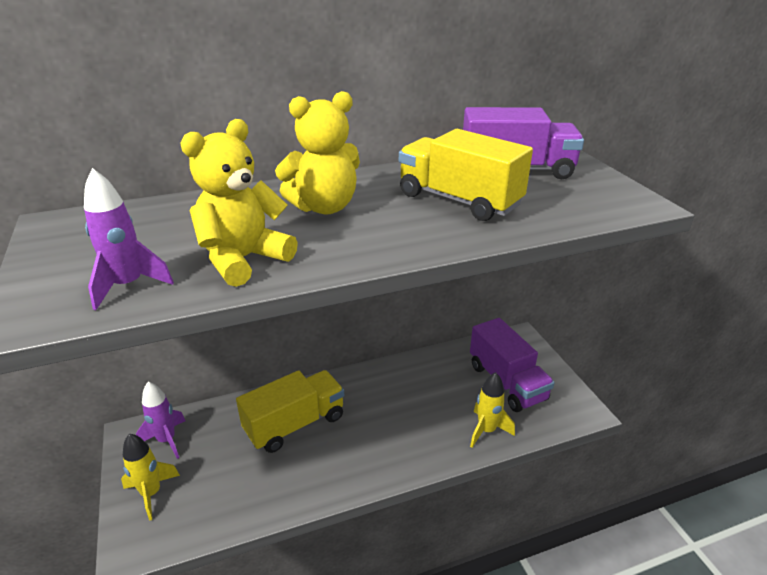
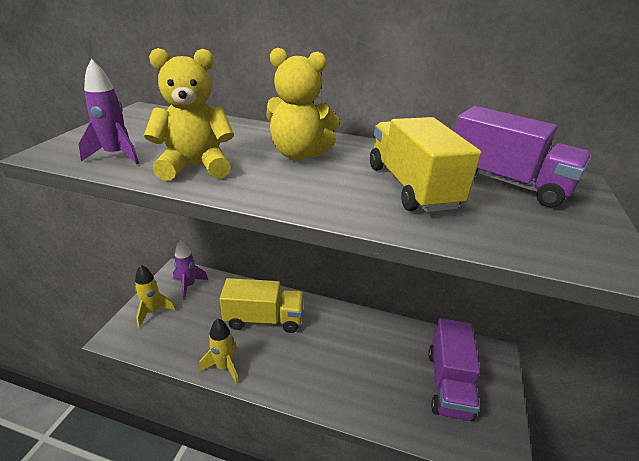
camera: 35 degrees right, 0 degrees up
(486, 430) = (394, 411): yellow rocket -> yellow rocket (224, 367)

